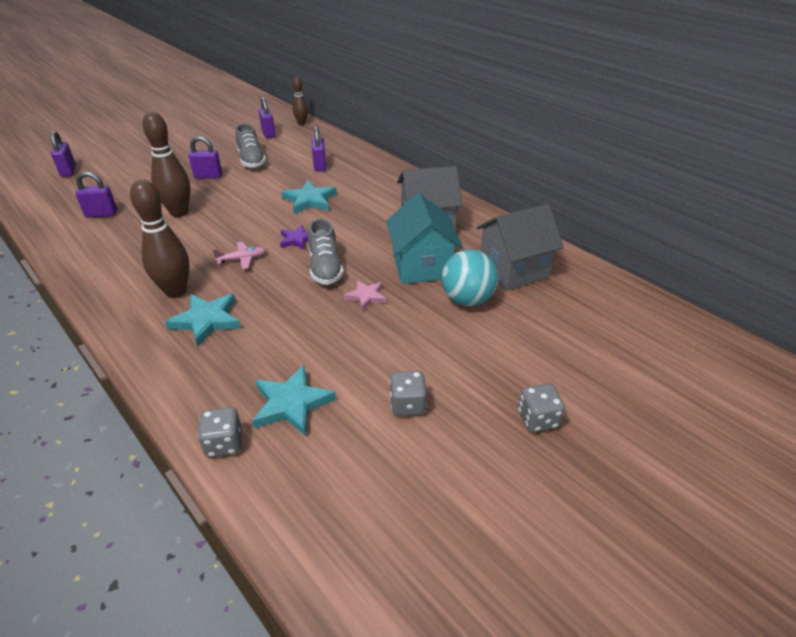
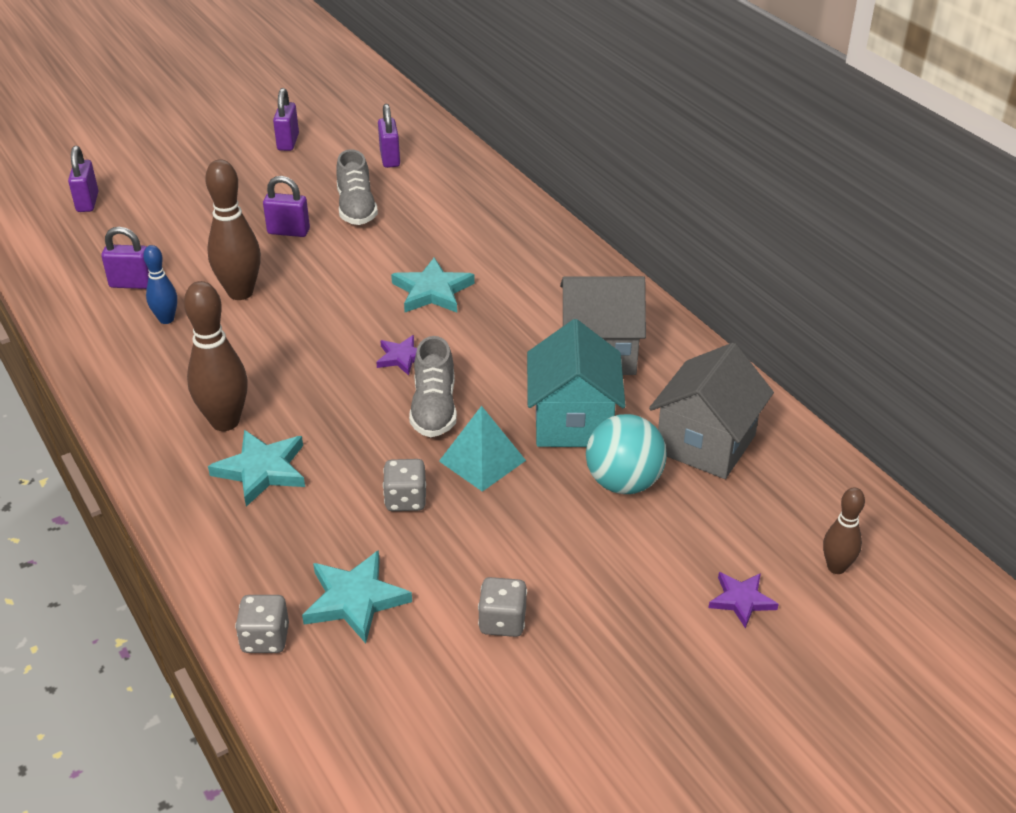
camera: 10 degrees right, 0 degrees up
(127, 233) = (166, 319): none -> blue bowling pin
(242, 259) = (320, 381): pink plane -> none
(301, 123) = (445, 141): brown bowling pin -> brown bowling pin (836, 567)
(320, 166) = (459, 229): purple padlock -> purple padlock (288, 142)
(366, 296) = (482, 460): pink star -> turquoise pyramid
(513, 270) = (705, 444): grey house -> grey house turned 45 degrees counterclockwise
(538, 419) = (667, 664): grey dice -> grey dice (406, 500)
(573, 367) = (741, 600): none -> purple star

